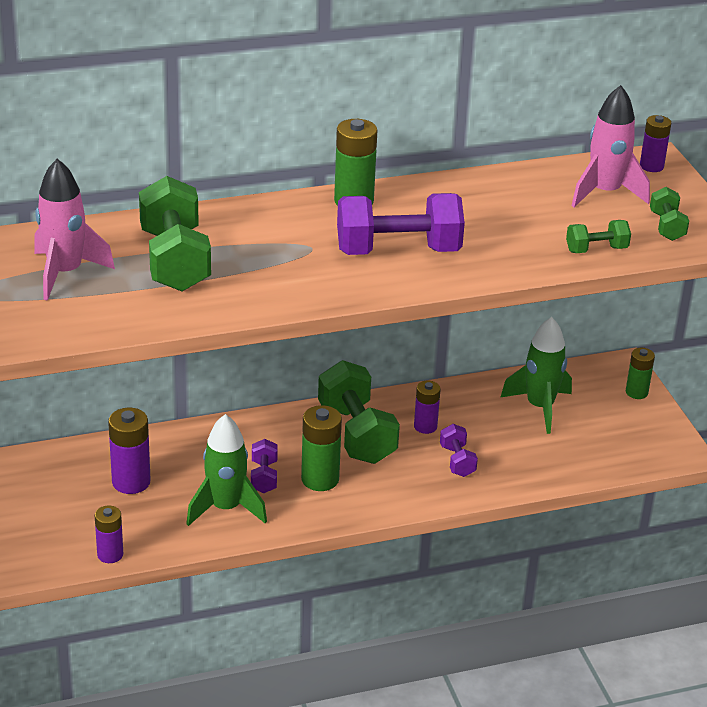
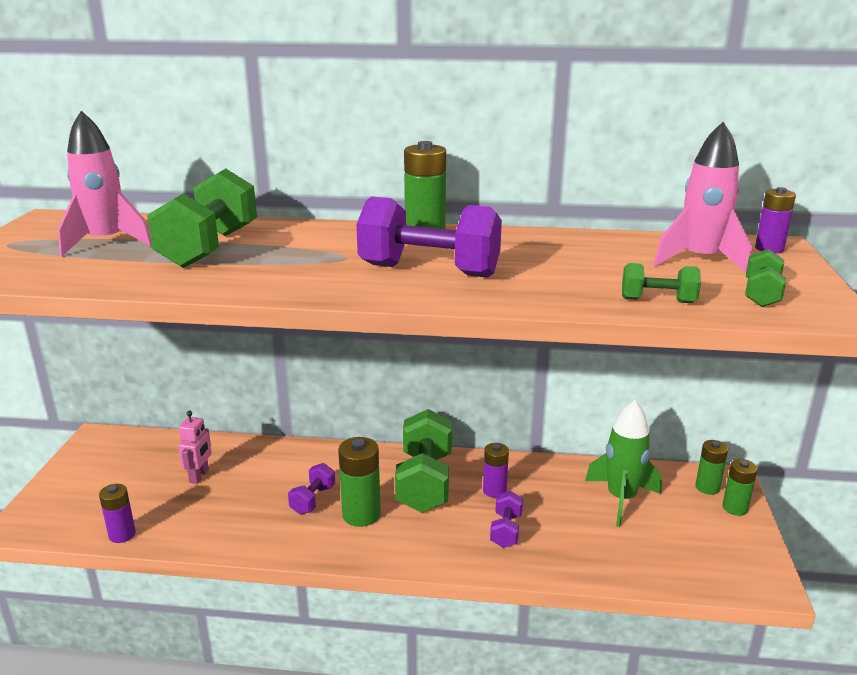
camera: 25 degrees right, 10 degrees down
(131, 482) = (199, 476): purple battery -> pink robot
(226, 508) = (256, 519): green rocket -> none
(607, 378) = (707, 487): none -> green battery

